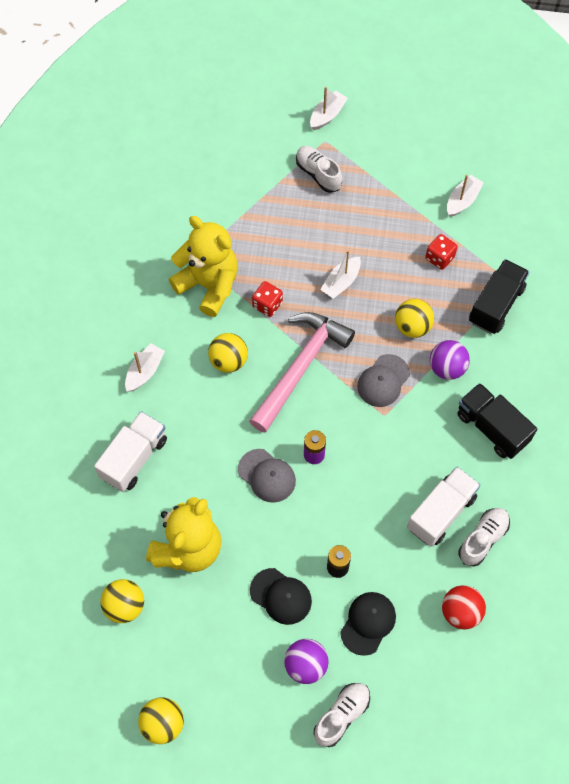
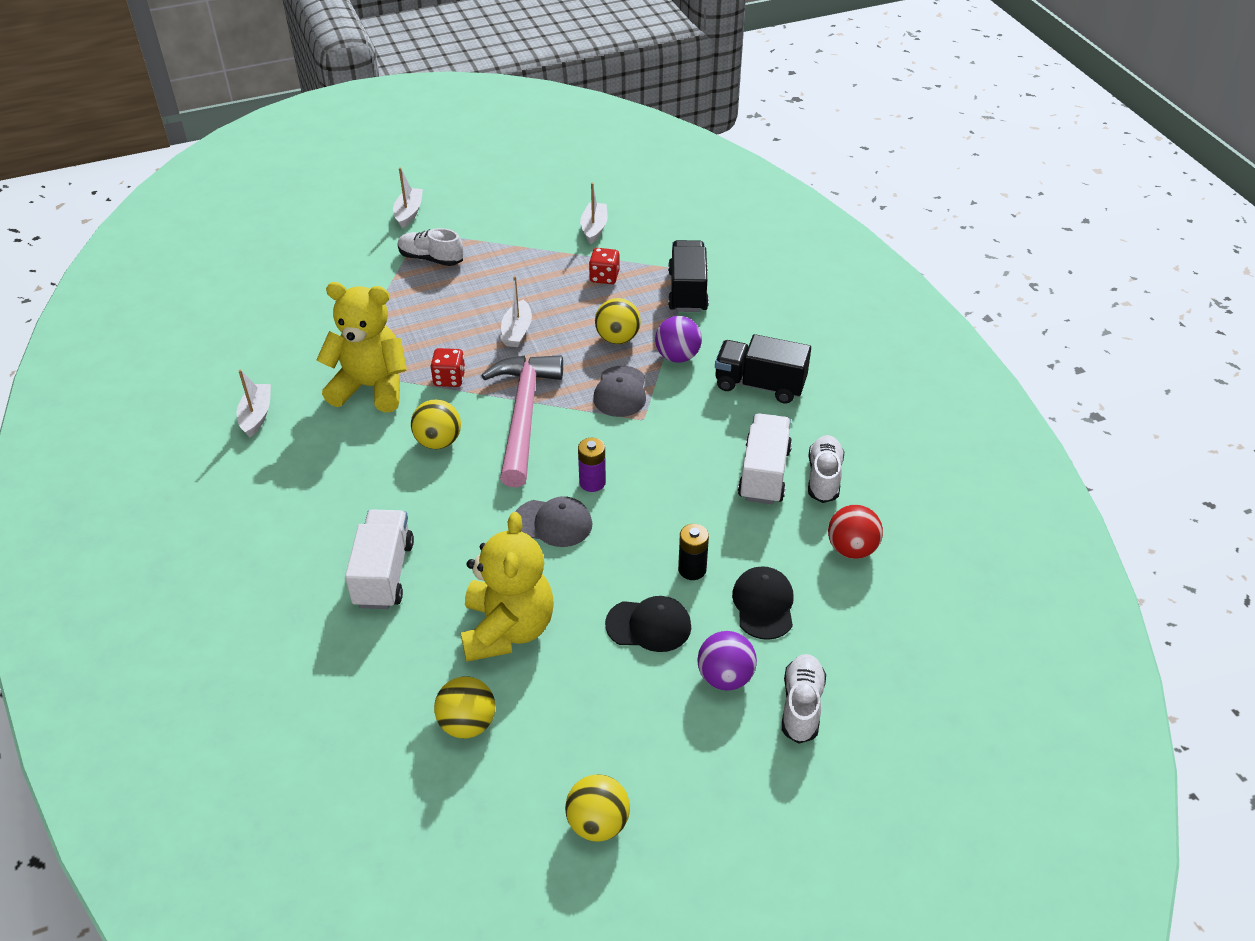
camera: 30 degrees left, 20 degrees down
(145, 371) = (344, 489): white boat -> white boat (256, 415)

